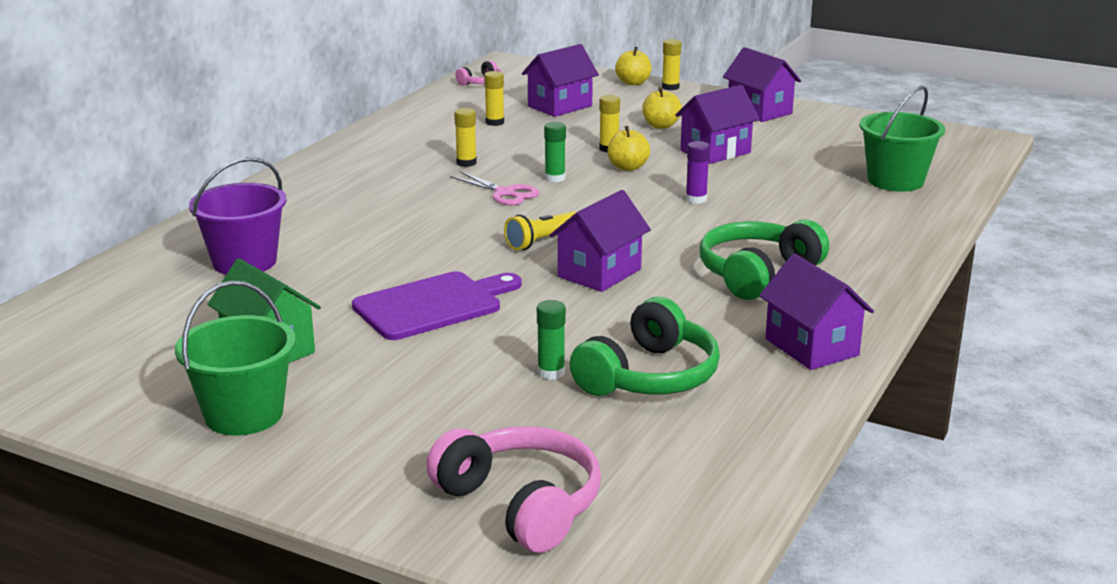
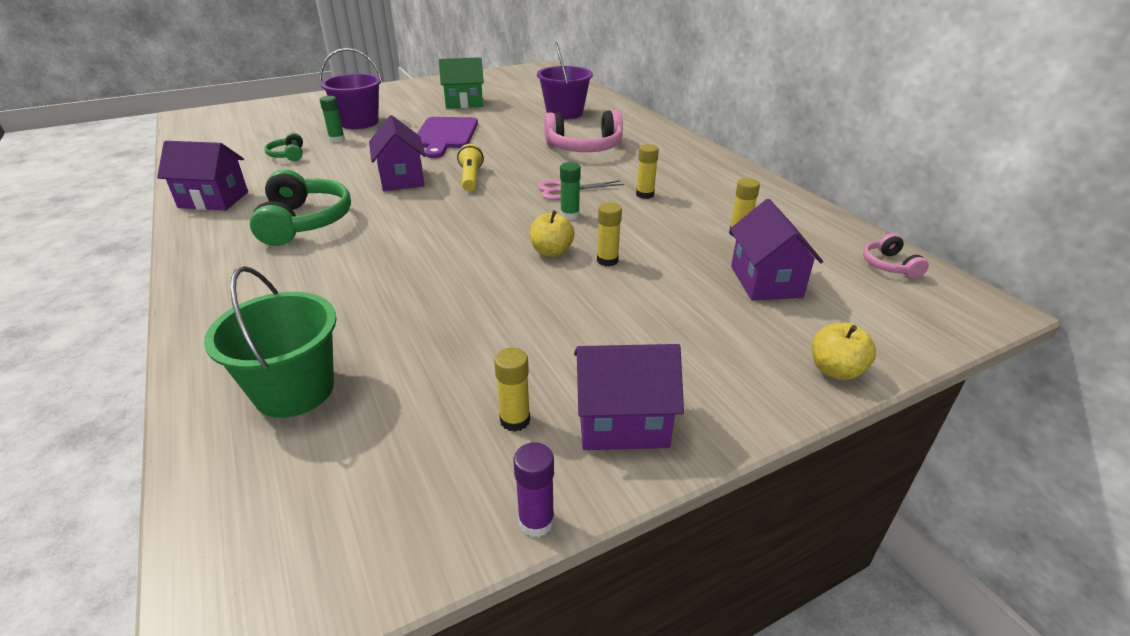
camera: 125 degrees right, 10 degrees up
(244, 414) = (421, 92): green bucket -> none
(464, 392) = (359, 122): none -> purple bucket
(520, 504) = (274, 112): pink headphones -> pink headphones (584, 147)
(649, 376) = (288, 155): green headphones -> green headphones, size x0.50
(661, 126) = (642, 316): yellow apple -> none
(670, 87) = (792, 393): yellow glue stick -> yellow glue stick (515, 420)
(696, 199) = (444, 253): purple glue stick -> purple glue stick (536, 521)
(715, 151) = (529, 314): purple house -> none

